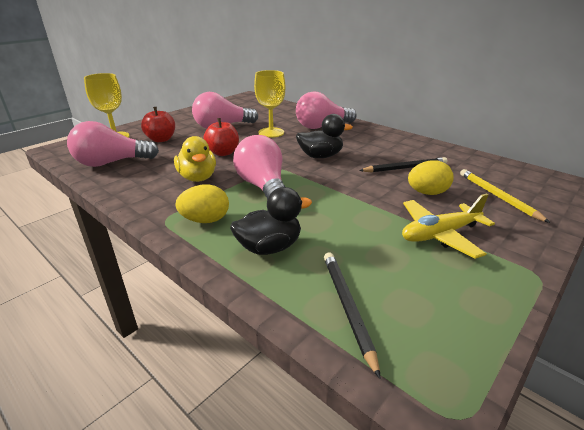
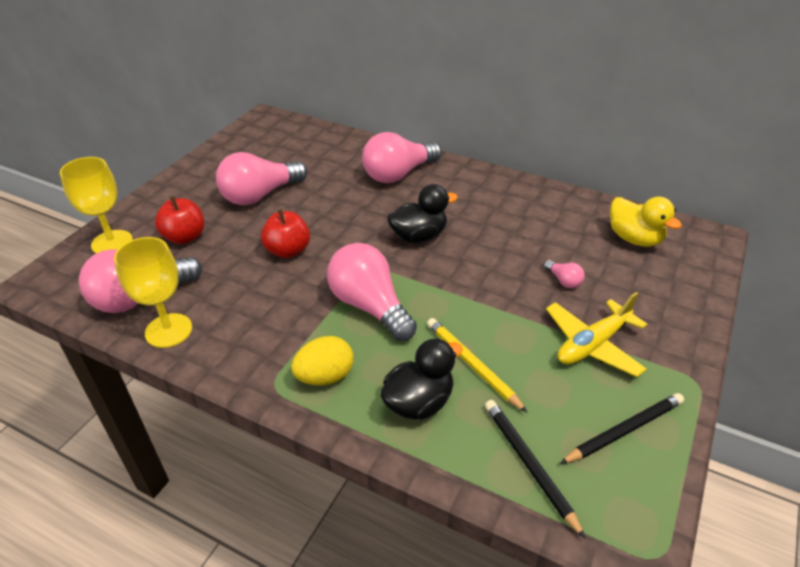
camera: 15 degrees left, 10 degrees up
(198, 178) = (277, 305): yellow duck -> yellow duck (634, 239)
(271, 132) = (335, 198): yellow goblet -> yellow goblet (168, 330)
(405, 168) = (528, 241): black pencil -> black pencil (624, 430)
(427, 193) = (563, 281): yellow egg -> pink light bulb
(497, 196) = (640, 272): yellow pencil -> yellow pencil (472, 365)

